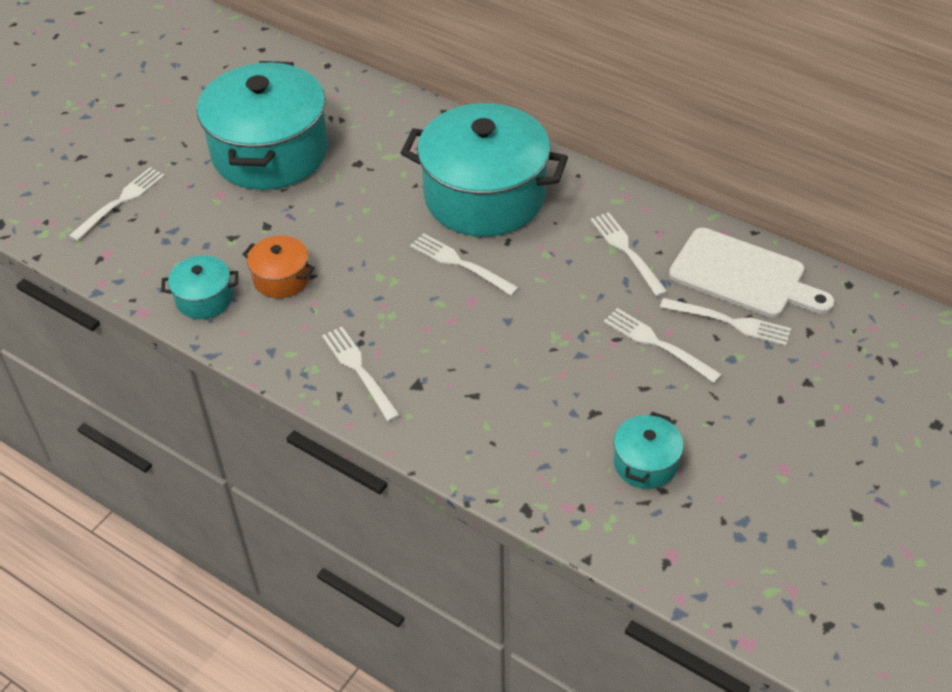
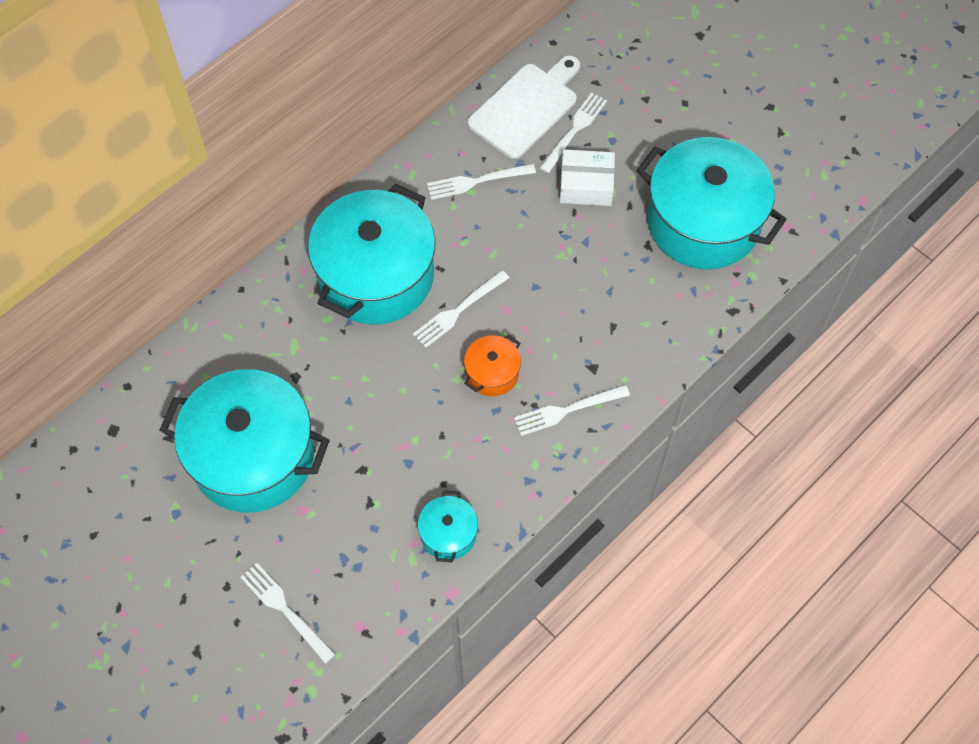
camera: 80 degrees left, 15 degrees up
(281, 278) = (439, 462): orange pot -> orange pot (492, 373)
(645, 463) = (703, 222): turquoise pot -> turquoise pot, size x2.26
(657, 344) = (586, 185): white fork -> white box

